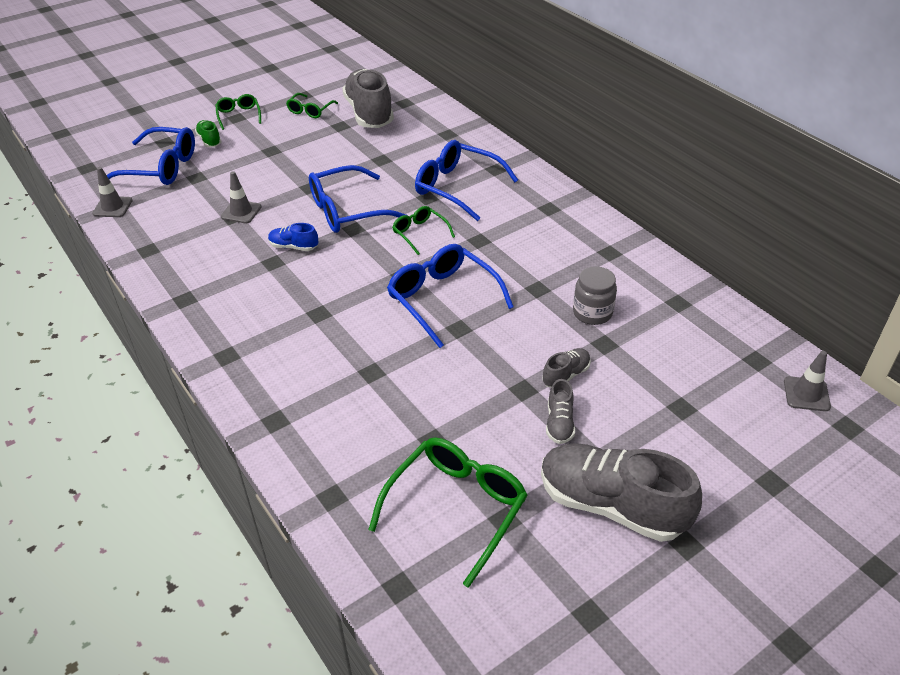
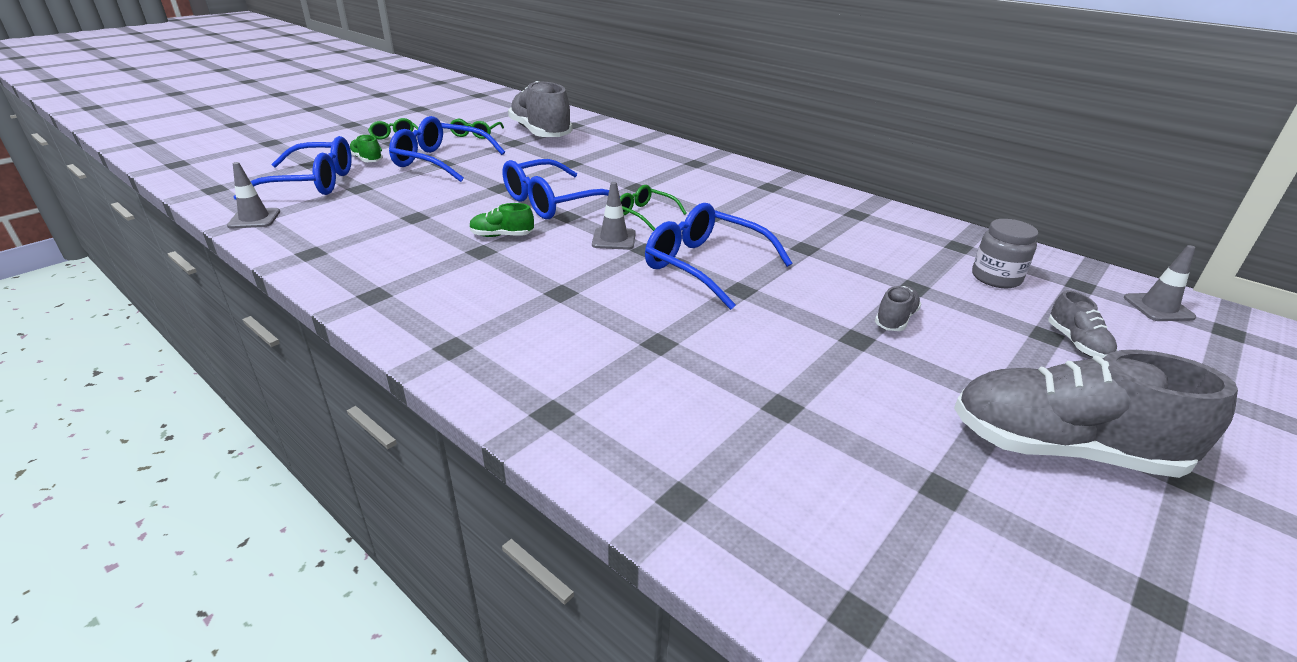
camera: 15 degrees left, 10 degrees down
(241, 212) = (424, 212): grey traffic cone -> grey traffic cone (614, 239)
(293, 247) = (502, 236): blue shoe -> green shoe
(456, 508) = (868, 484): green glasses -> none
(457, 187) = (664, 178): blue glasses -> blue glasses (440, 161)
(559, 423) = (925, 367): grey shoe -> grey shoe (1077, 343)
(592, 313) = (879, 262): grey jar -> grey jar (996, 278)

